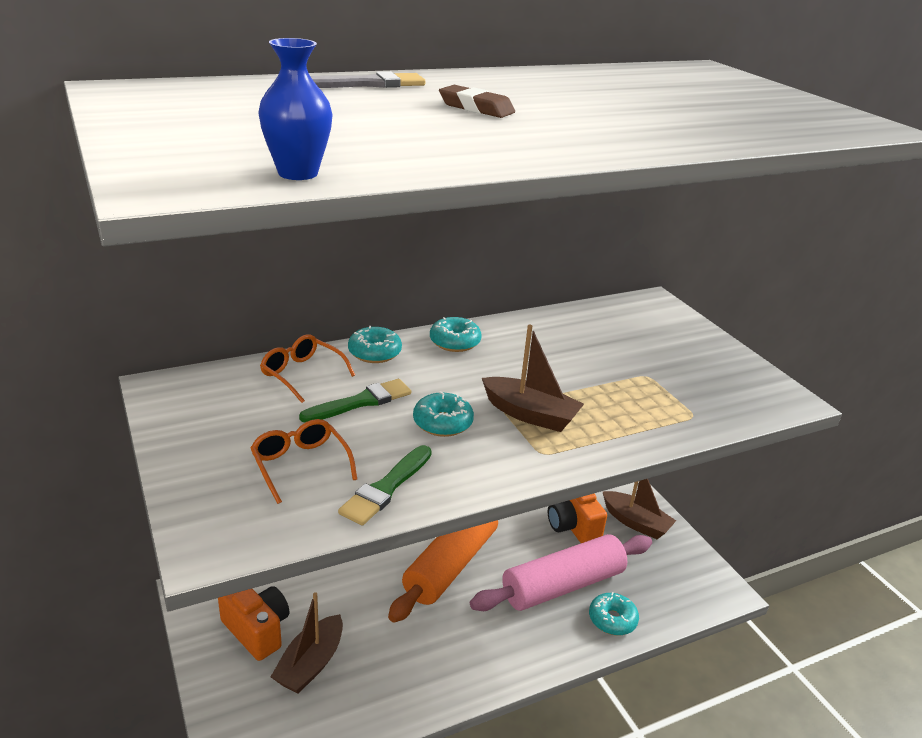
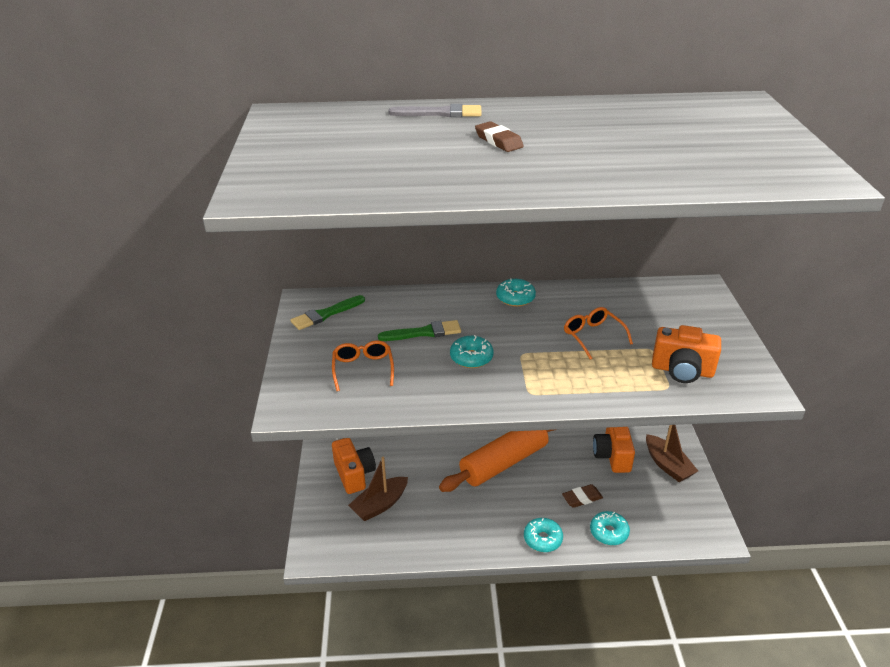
camera: 25 degrees right, 5 degrees up
(298, 173) = (330, 193): blue vase -> none
(302, 374) = (395, 306): orange glasses -> orange glasses (593, 336)
(374, 353) = (452, 297): turquoise donut -> turquoise donut (542, 539)
(386, 488) = (408, 395): green brush -> green brush (325, 314)
(530, 414) = (538, 363): brown boat -> none
(563, 585) = (582, 498): pink rolling pin -> brown eraser
(695, 394) = (682, 370): none -> orange camera

